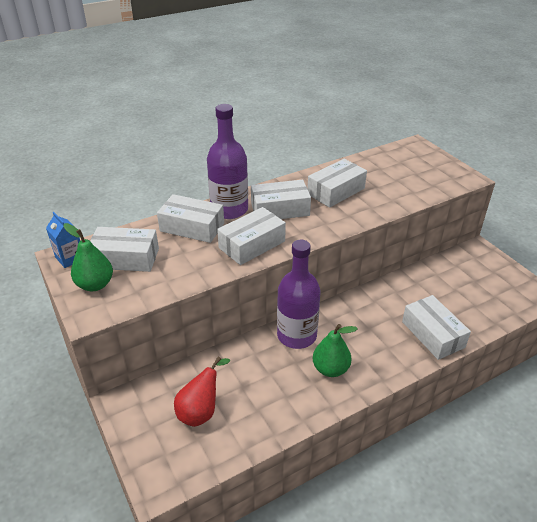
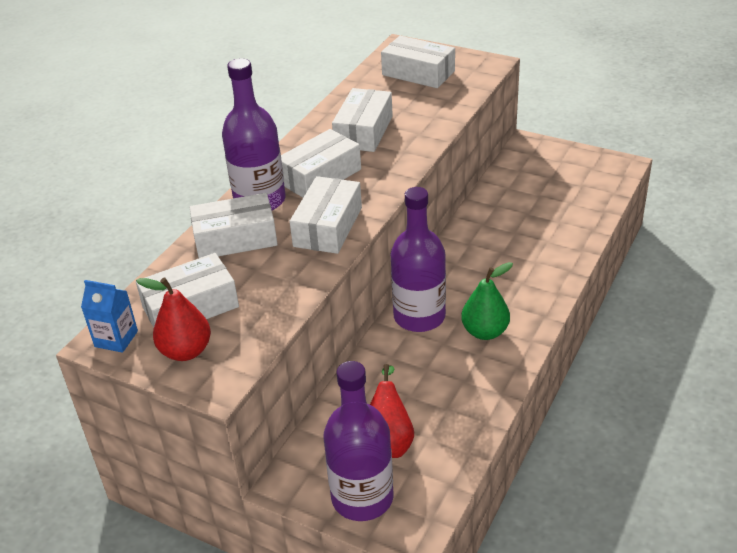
camera: 30 degrees left, 0 degrees up
(95, 285) = (186, 351): green pear -> red pear
(152, 440) = (362, 498): none -> purple bottle
(433, 334) = (555, 249): white box -> white box (418, 73)

